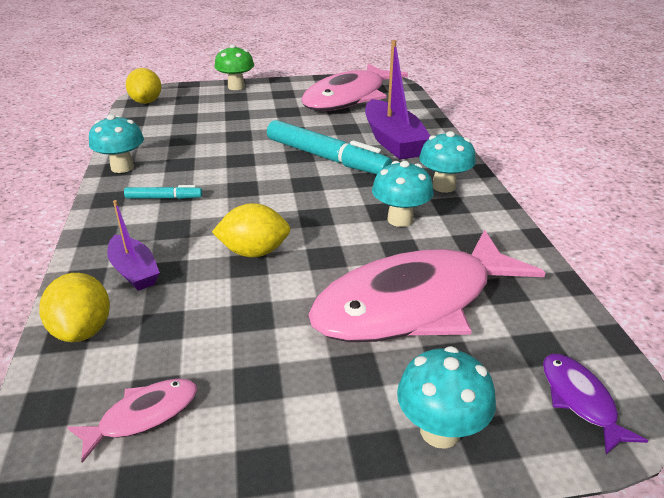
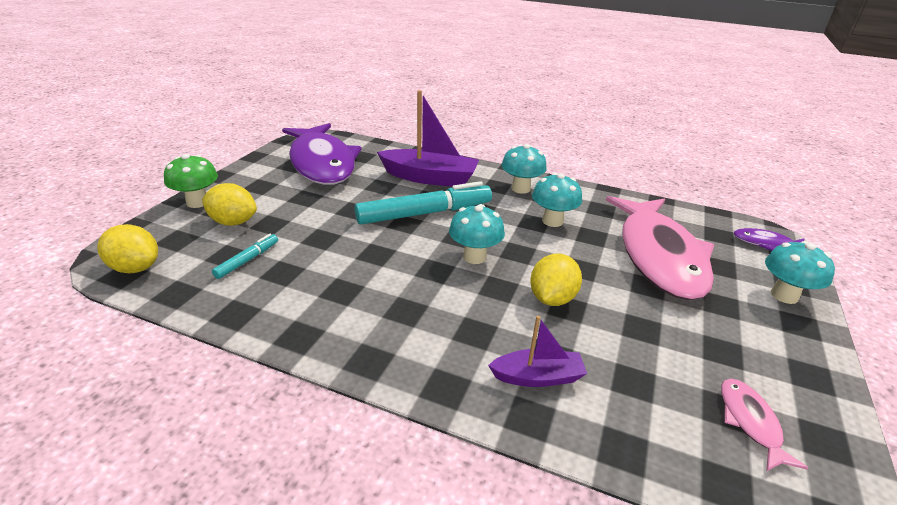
camera: 60 degrees left, 0 degrees up
(83, 330) = (620, 436): yellow lemon -> yellow lemon (233, 222)
(122, 167) = (302, 332): turquoise mushroom -> turquoise mushroom (474, 257)
(164, 198) = (408, 321): turquoise marker -> turquoise marker (247, 260)
(349, 98) = (322, 163): pink fish -> purple fish

